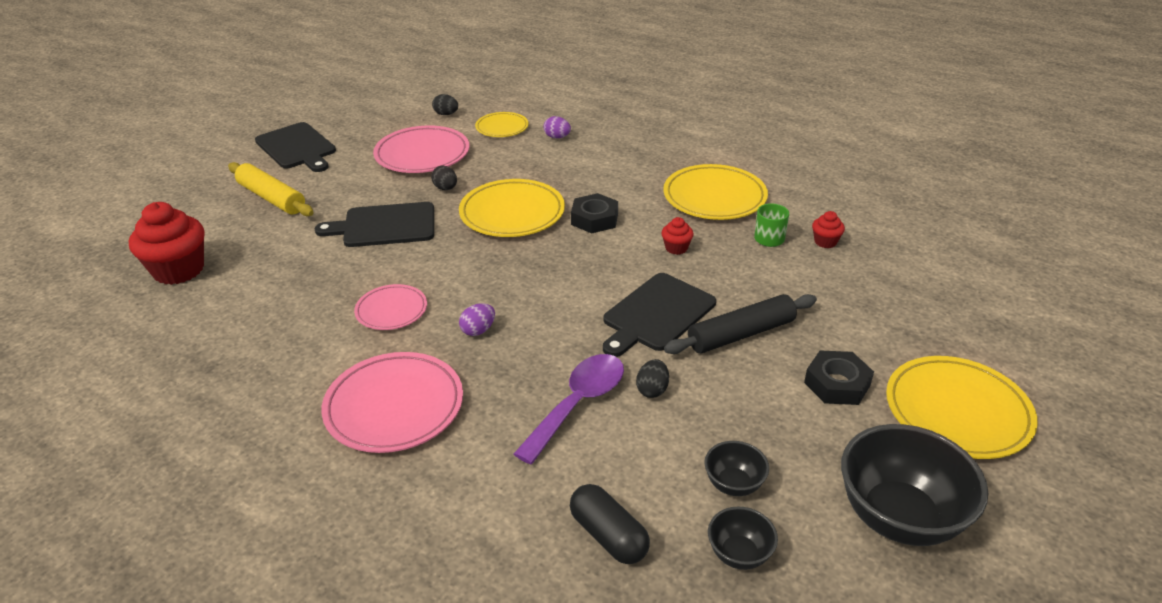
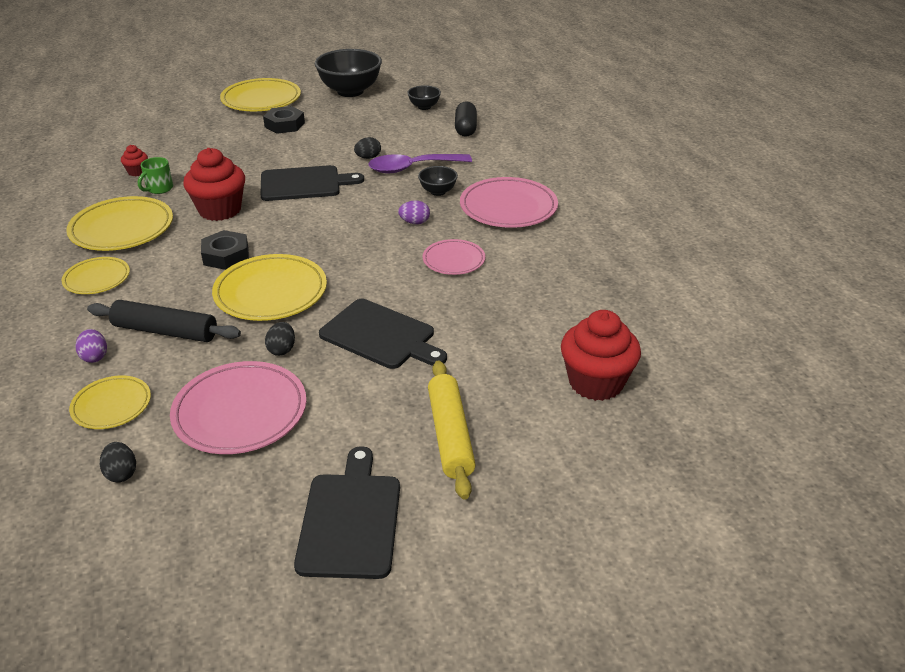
camera: 140 degrees left, 0 degrees up
(650, 165) = (97, 279): none -> yellow plate
(676, 248) = (220, 210): red cupcake -> red cupcake, size x2.14
(733, 484) = (392, 120): black bowl -> black bowl (438, 191)
(741, 334) = (282, 157): black rolling pin -> black rolling pin (165, 331)

